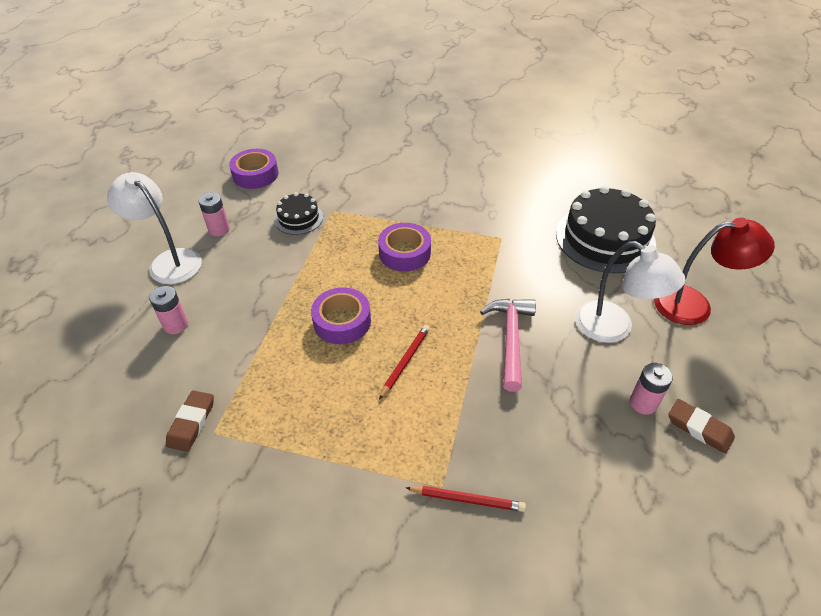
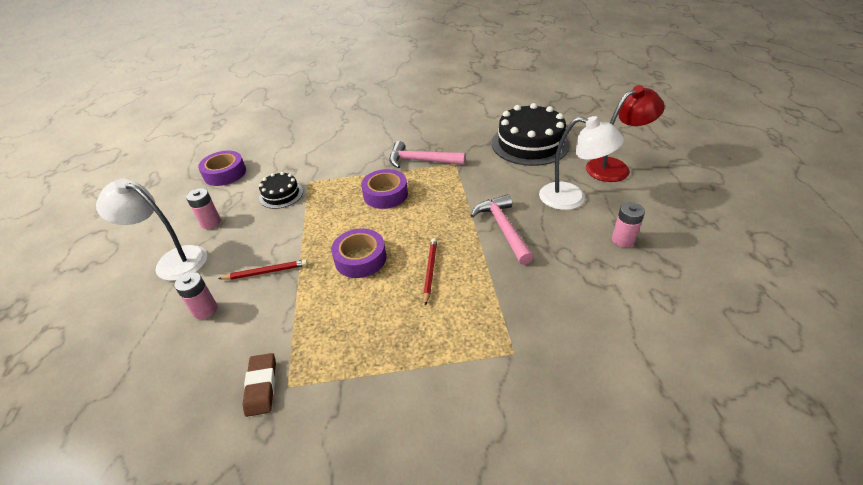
camera: 20 degrees left, 5 degrees down
(464, 222) = (421, 161): none -> pink hammer
(467, 499) = (539, 354): red pencil -> red pencil (266, 272)
(699, 428) = (669, 243): brown eraser -> none

